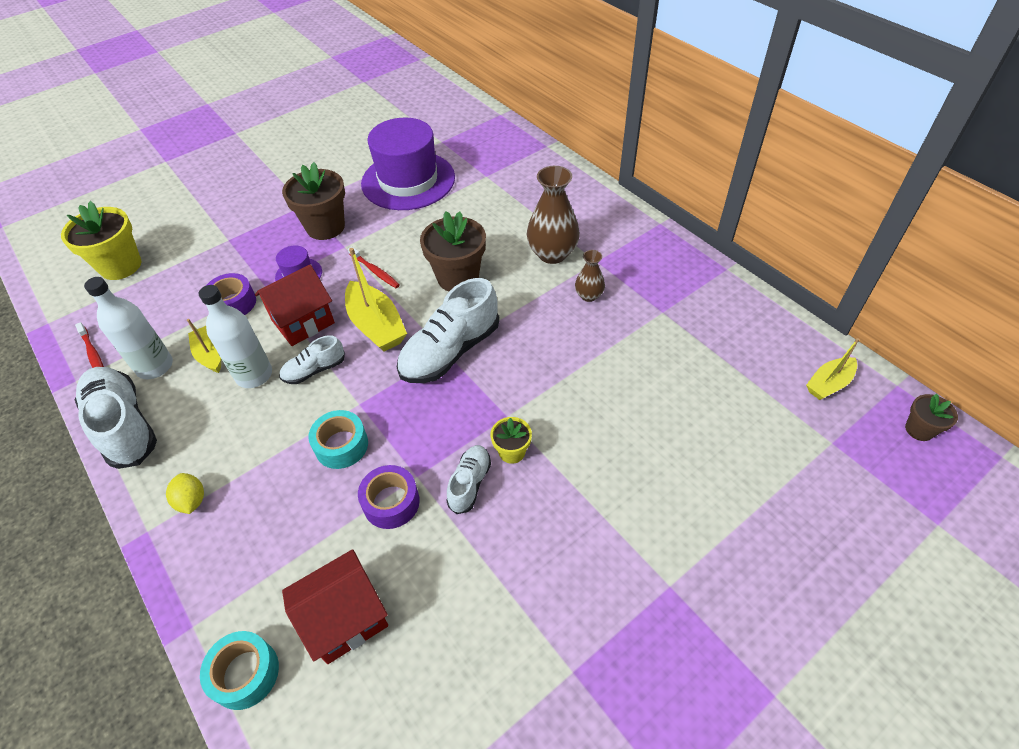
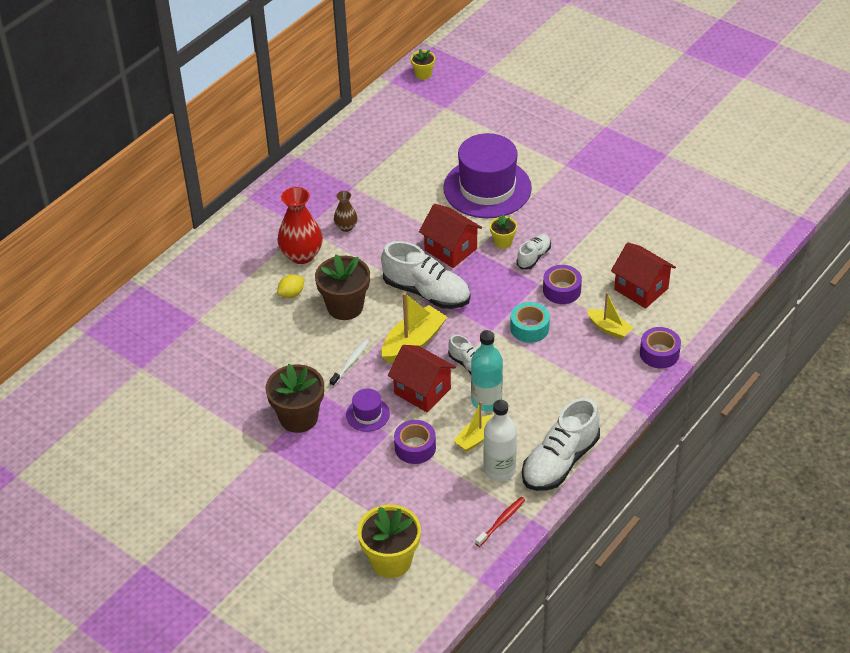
camera: 105 degrees left, 5 degrees down
(192, 501) = (601, 391): yellow lemon -> yellow lemon (291, 294)
(210, 601) = (659, 353): none -> purple tape
(245, 673) = (689, 321): turquoise tape -> none
(254, 375) = (486, 401): white bottle -> turquoise bottle
(375, 271) = (350, 362): red toothbrush -> white toothbrush
(408, 180) = (214, 376): purple hat -> purple hat (487, 188)
(469, 483) = (534, 257): white shoe -> white shoe turned 120 degrees clockwise
(517, 389) = (450, 249): none -> red house
(552, 254) = (301, 255): brown vase -> red vase
(828, 384) = (398, 108): yellow boat -> yellow boat (609, 328)
(919, 429) = (423, 74): brown flower pot -> yellow flower pot

